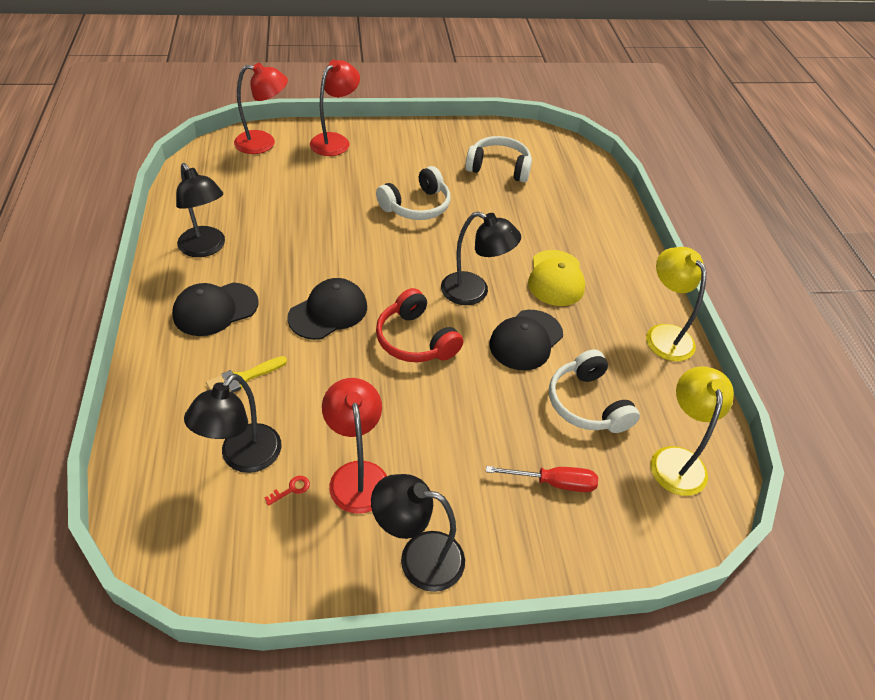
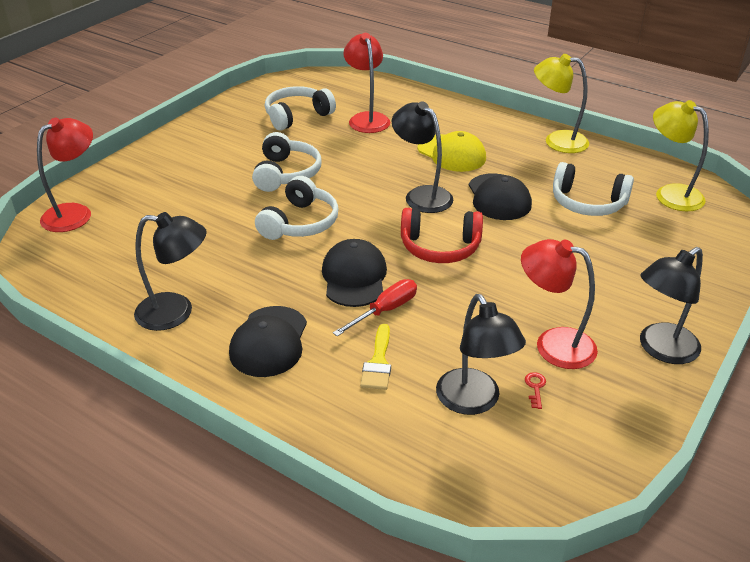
camera: 45 degrees left, 10 degrees down
(335, 141) = (138, 174): red lamp -> red lamp (367, 118)
(363, 247) = (300, 223): none -> white headphones
(474, 292) = (421, 195): black lamp -> black lamp turned 105 degrees counterclockwise
(553, 483) = (645, 253): red screwdriver -> red screwdriver (385, 310)

